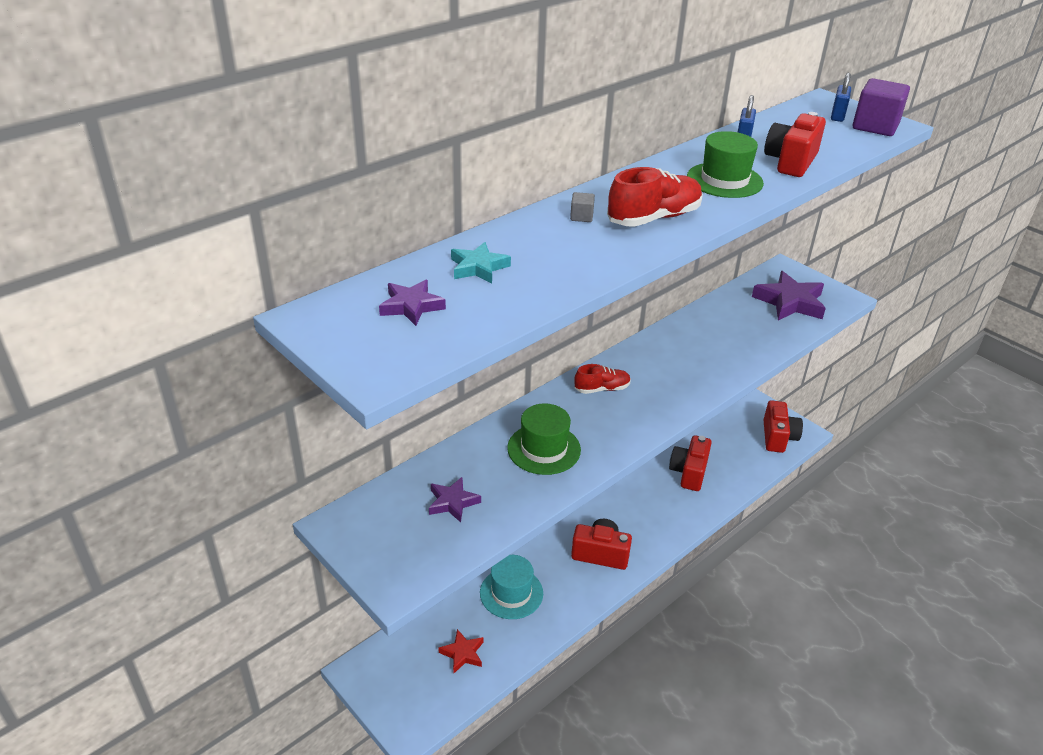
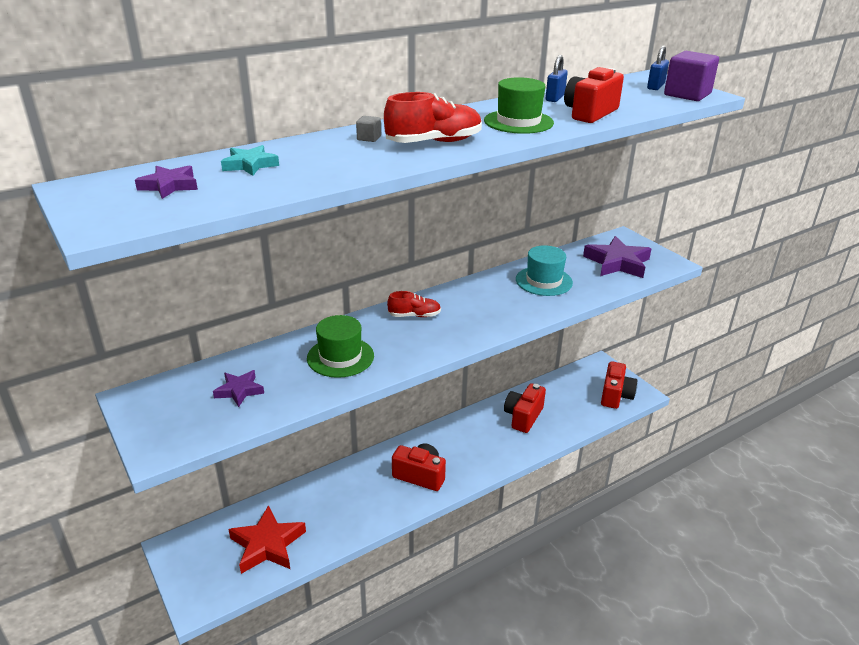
camera: 10 degrees right, 5 degrees down
(462, 653) = (267, 545): red star -> red star, size x1.80
(511, 593) = (328, 499): turquoise hat -> turquoise hat (544, 281)

